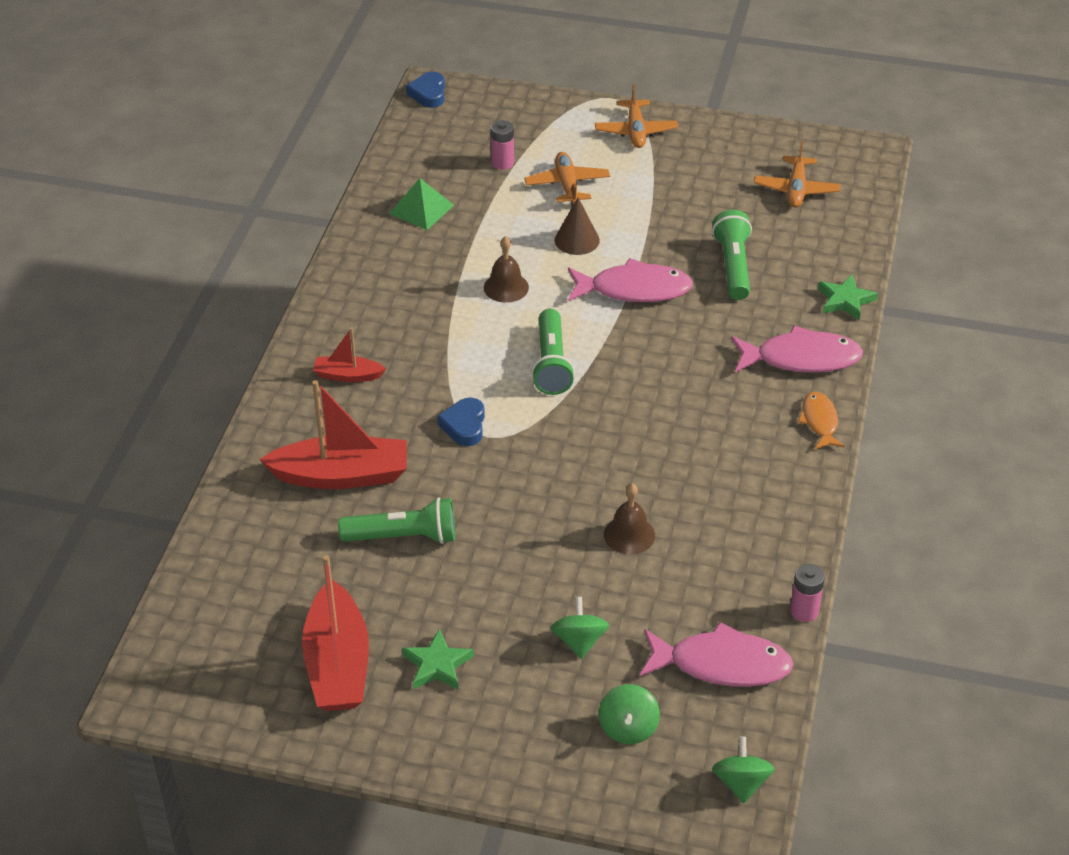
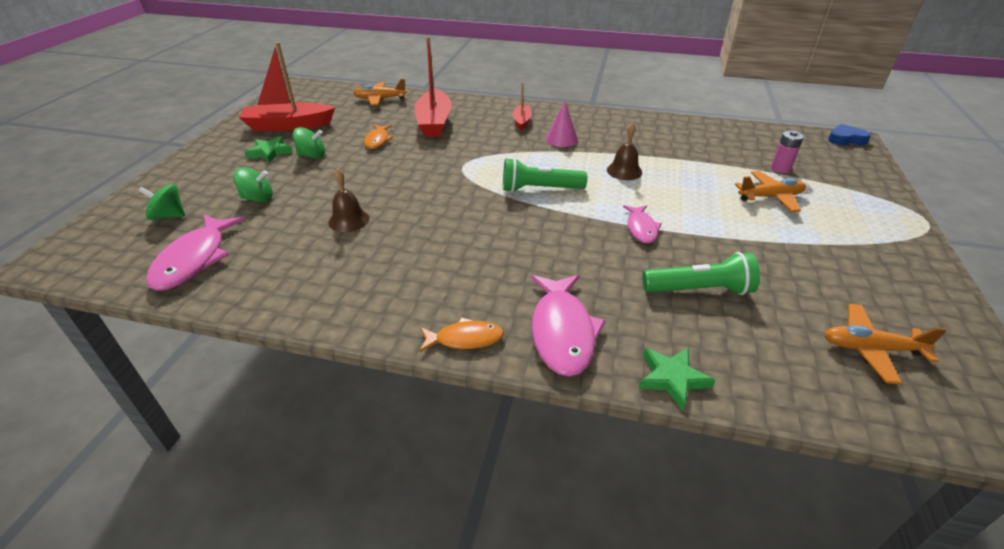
camera: 90 degrees right, 5 degrees down
(403, 537) = (377, 140): green flashlight -> orange fish
(412, 337) = (561, 139): none -> pink cone
(421, 209) = (700, 139): green pyramid -> none
(464, 425) = (474, 157): blue heart -> none
(577, 240) = (697, 201): brown cone -> none
(634, 289) = (641, 228): pink fish -> pink fish, size x0.58
(635, 131) = (884, 234): orange plane -> orange plane (380, 99)
(741, 783) = (77, 264): green spinning top -> green spinning top (312, 156)
(804, 611) = (221, 309): pink battery -> none

